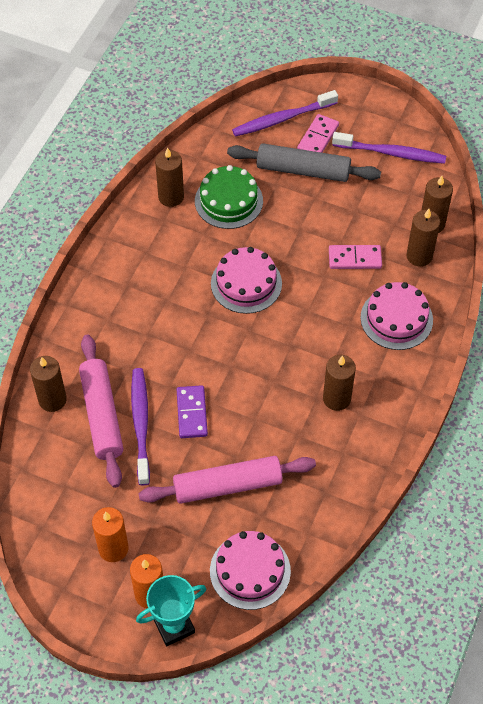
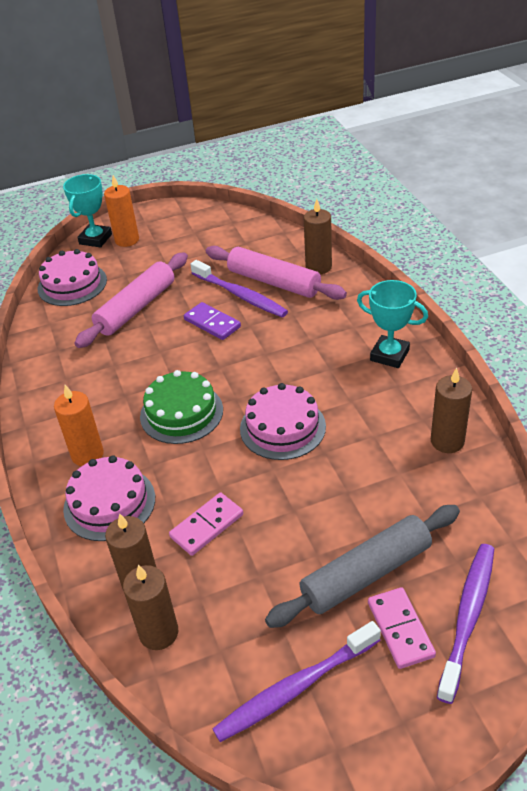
camera: 140 degrees right, 15 degrees down
(113, 548) = (175, 241): orange candle -> orange candle (87, 454)
(119, 277) = (389, 355): none -> turquoise trophy
(228, 201) = (393, 480): green cake -> green cake (181, 413)
(336, 399) = (106, 406): brown candle -> none

